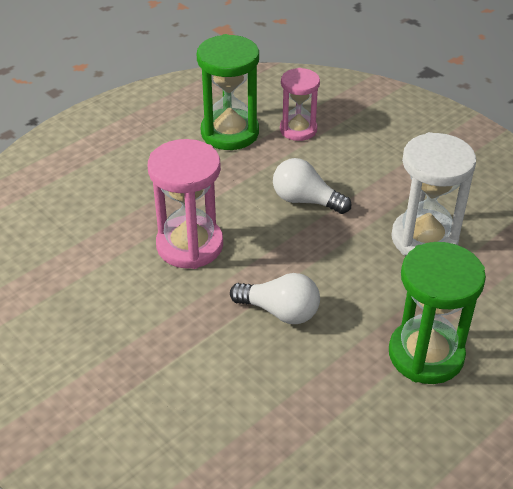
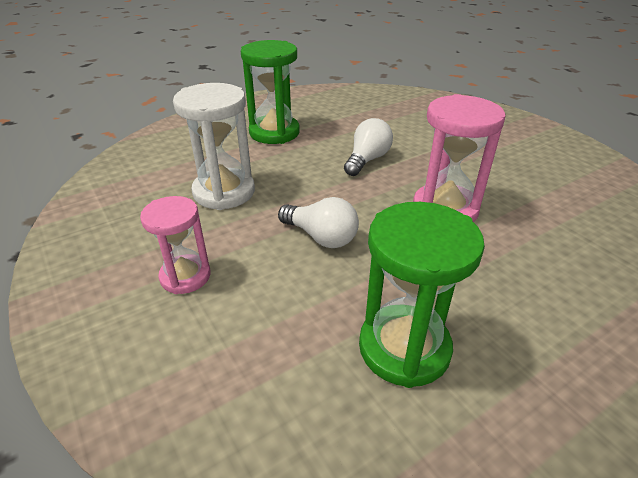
camera: 170 degrees left, 5 degrees down
(280, 311) = (367, 160): white light bulb -> white light bulb turned 90 degrees clockwise
(298, 130) = (298, 339): pink hourglass -> pink hourglass (185, 276)

